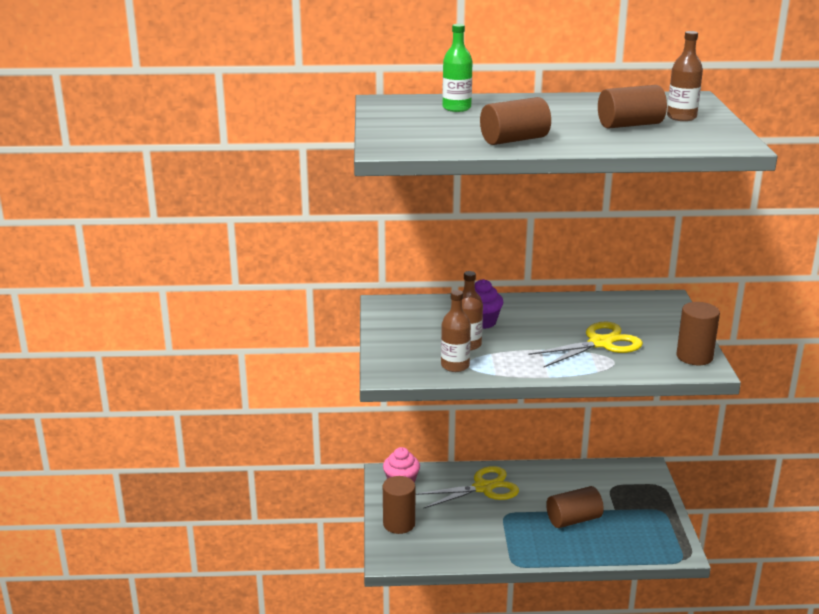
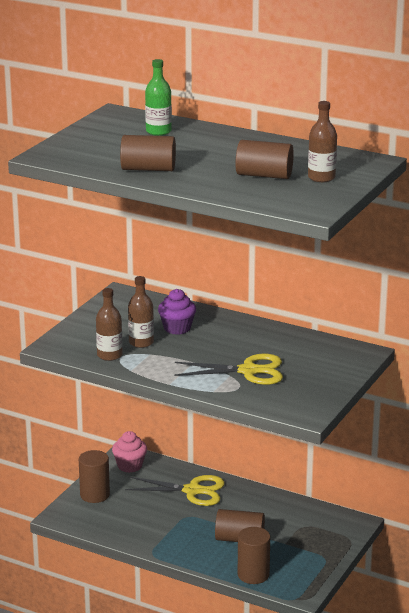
camera: 30 degrees right, 0 degrees up
(694, 357) = (311, 403): brown cylinder -> brown cylinder (253, 574)

